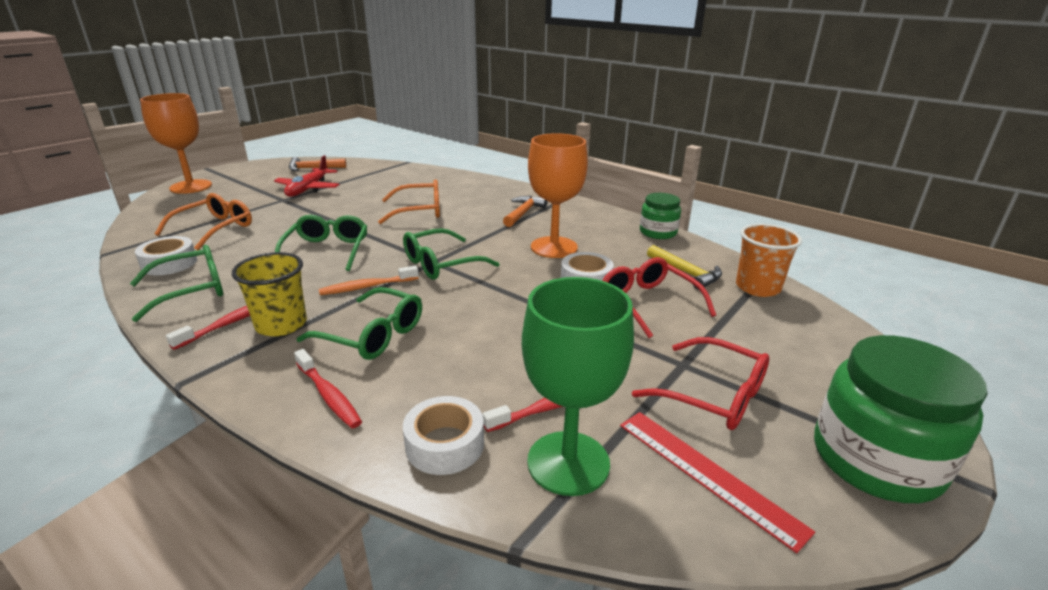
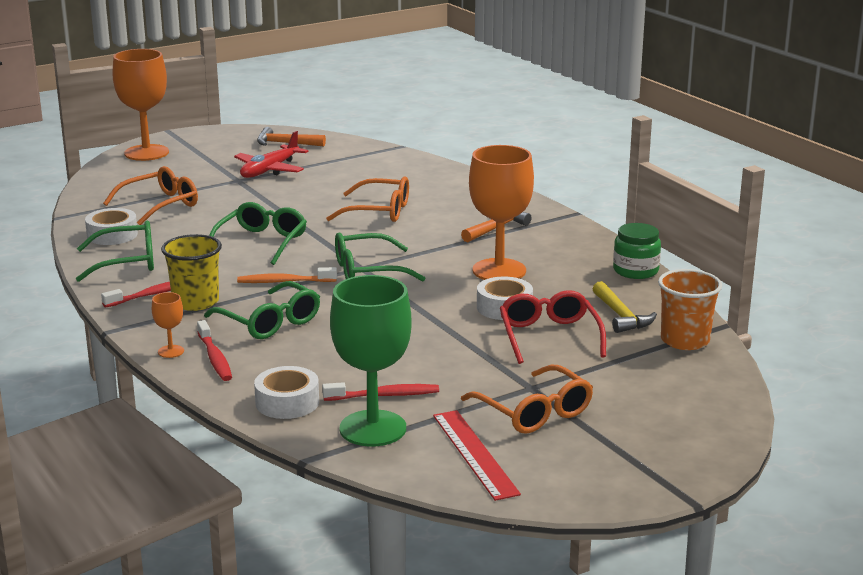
camera: 20 degrees right, 5 degrees down
(270, 396) = (171, 351): none -> orange goblet
(713, 395) = (534, 412): red glasses -> orange glasses
(876, 460) = (625, 472): green jar -> none

